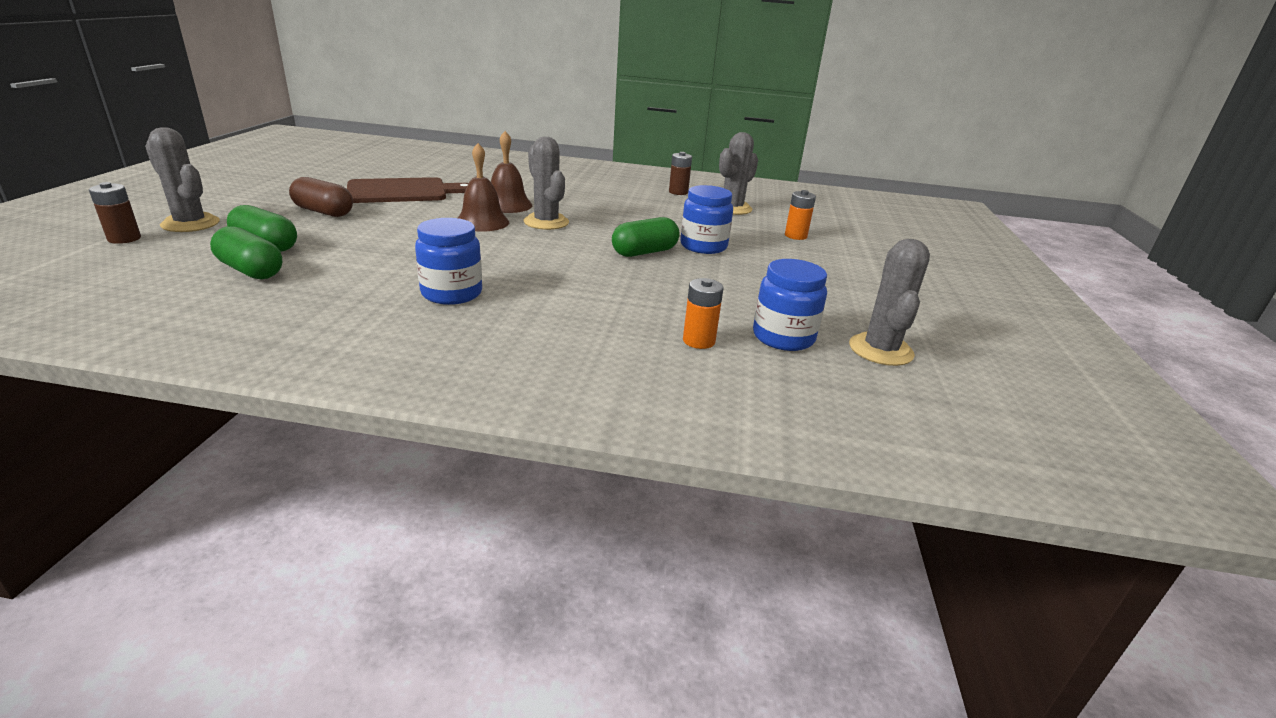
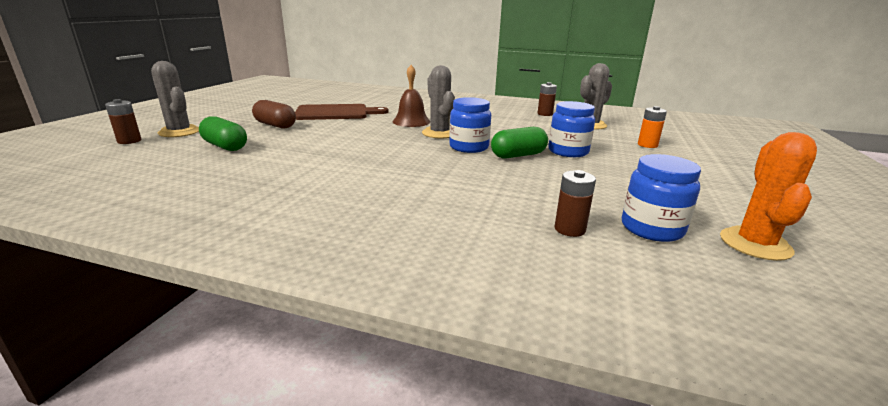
camera: 10 degrees right, 5 degrees down
(251, 270) = (207, 163): green capsule -> none
(451, 293) = (355, 183): blue jar -> blue jar (469, 147)
(482, 222) = (390, 133): brown bell -> none
(698, 341) = (569, 229): orange battery -> brown battery
(880, 350) = (755, 244): grey cactus -> orange cactus

